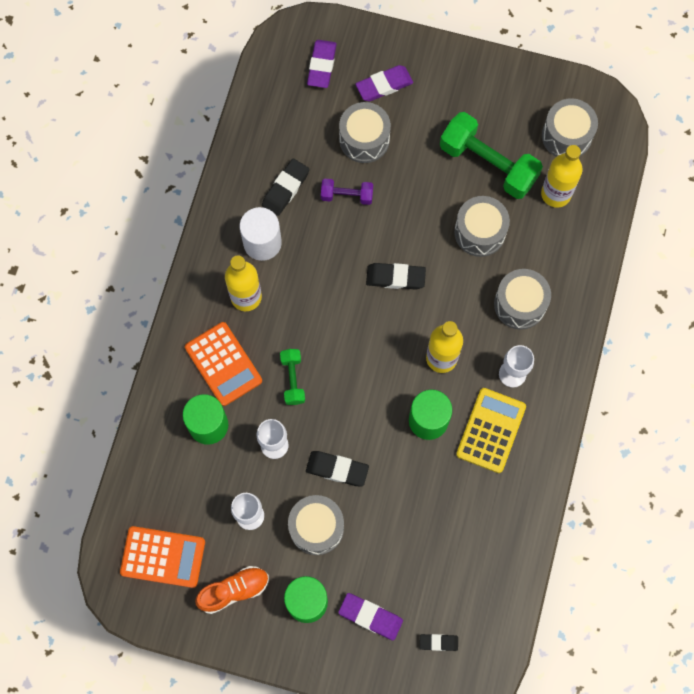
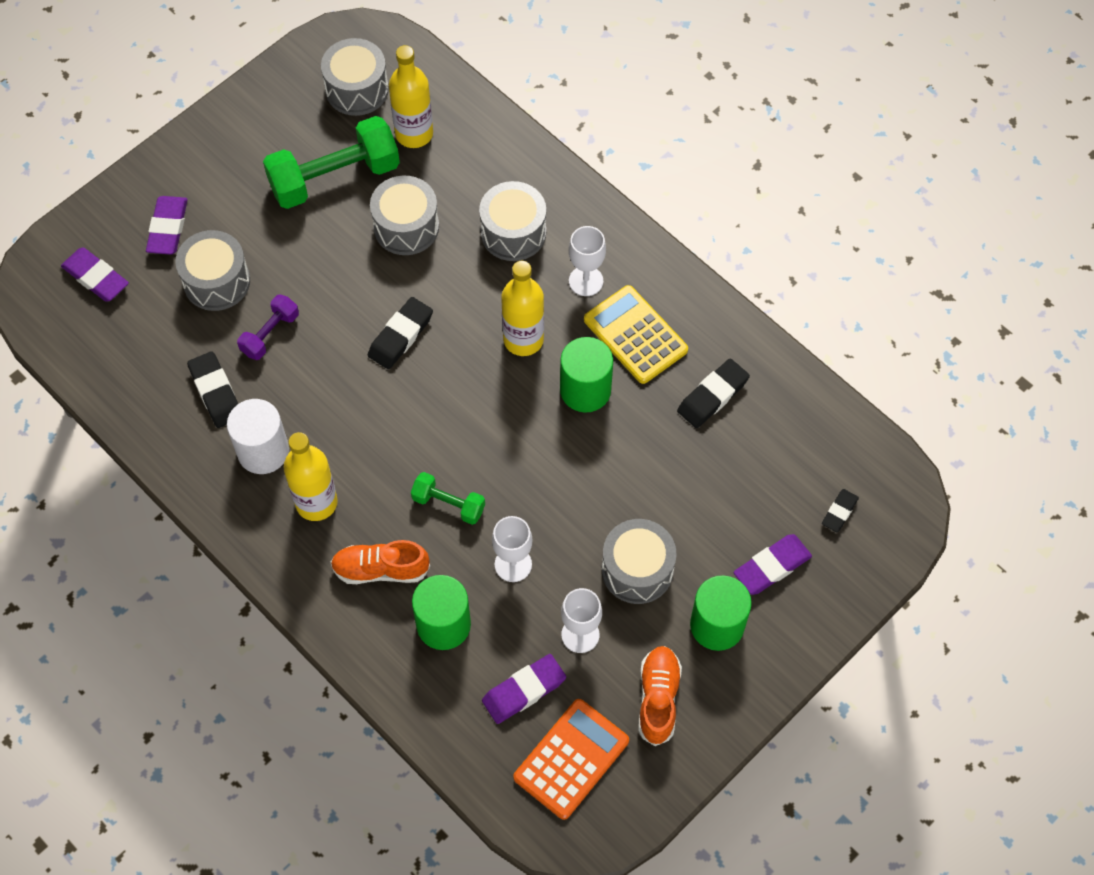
camera: 60 degrees left, 10 degrees down
(192, 501) = (524, 690): none -> purple eraser
(223, 364) = (381, 569): orange calculator -> orange shoe
(337, 469) = (583, 512): black eraser -> black eraser (712, 396)

